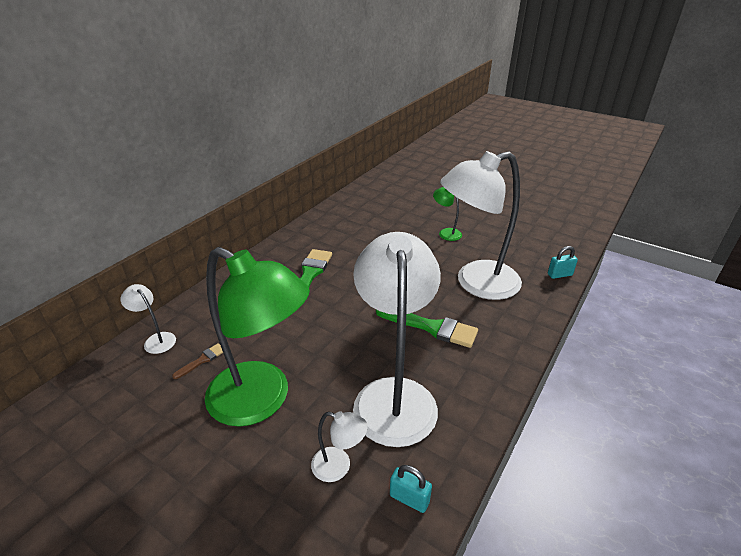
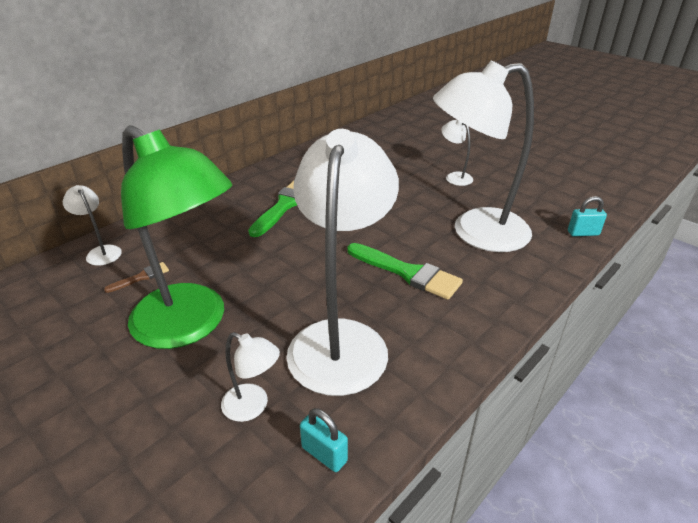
camera: 10 degrees right, 0 degrees up
(446, 233) = (454, 177): green lamp -> white lamp

